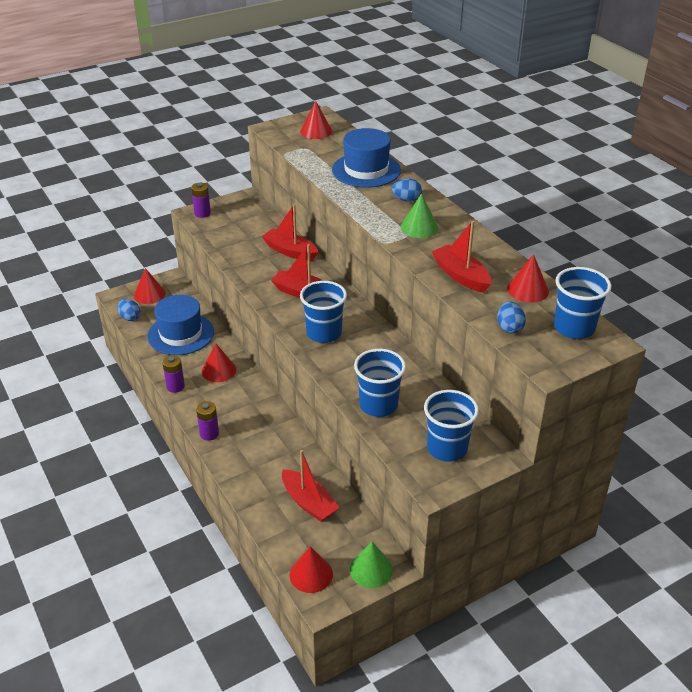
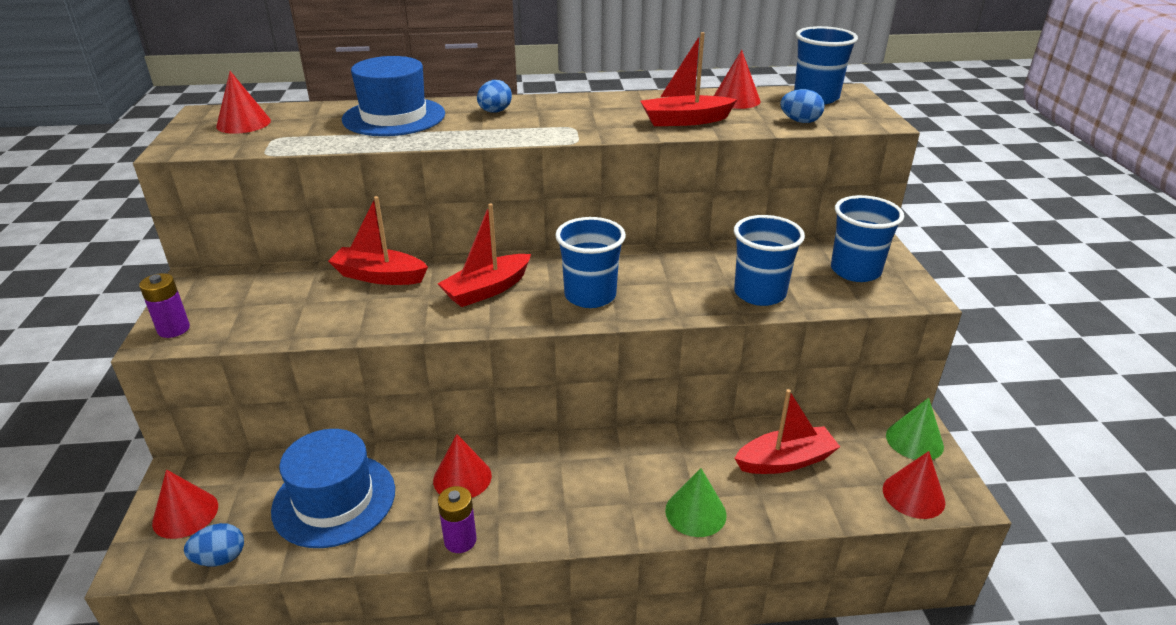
camera: 65 degrees left, 5 degrees down
(209, 434) = (598, 527): purple battery -> none
(290, 251) = (379, 276): red boat -> red boat turned 45 degrees clockwise
(419, 227) = (563, 118): green cone -> green cone (695, 512)

